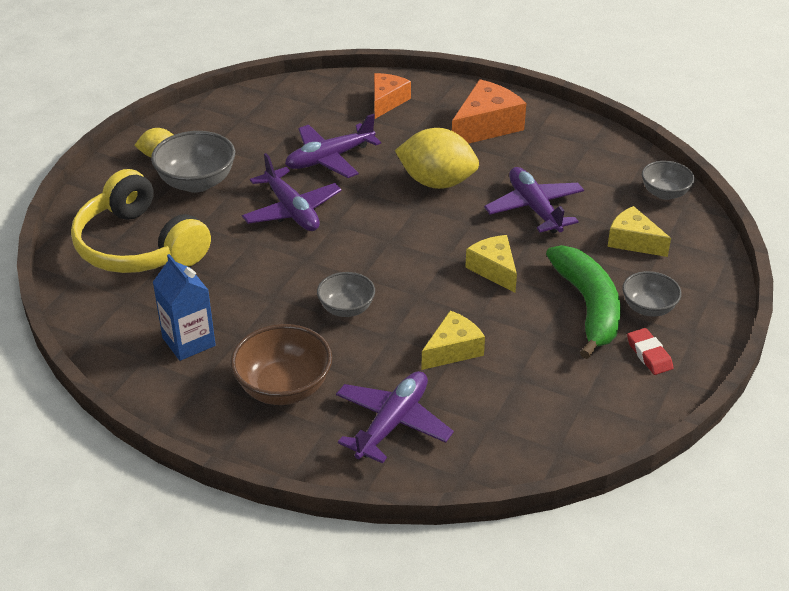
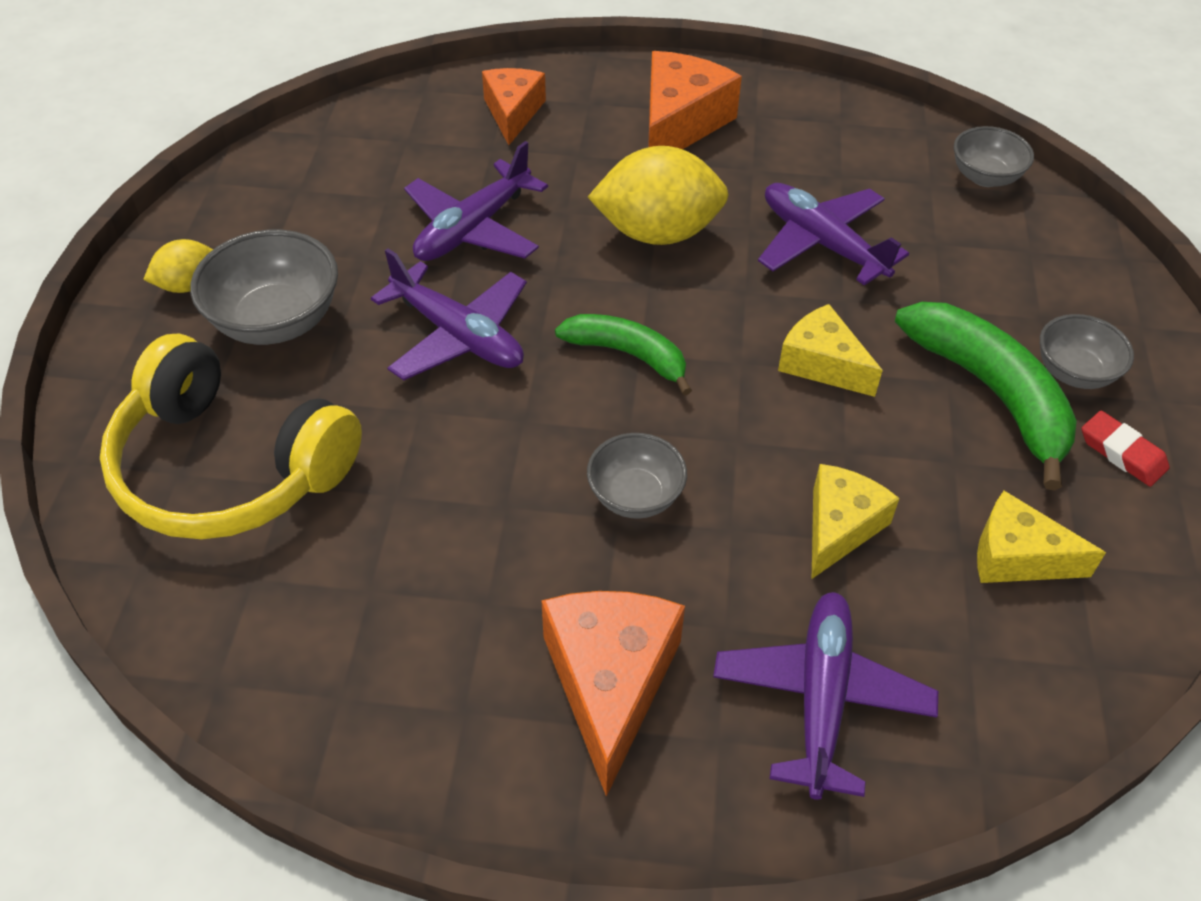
camera: 20 degrees left, 10 degrees up
(189, 342) = (403, 637): blue carton -> none
(283, 388) = (610, 683): brown bowl -> orange cheese
(382, 240) = (628, 355): none -> green banana
(633, 241) = (989, 265): yellow cheese -> yellow cheese (1017, 557)

